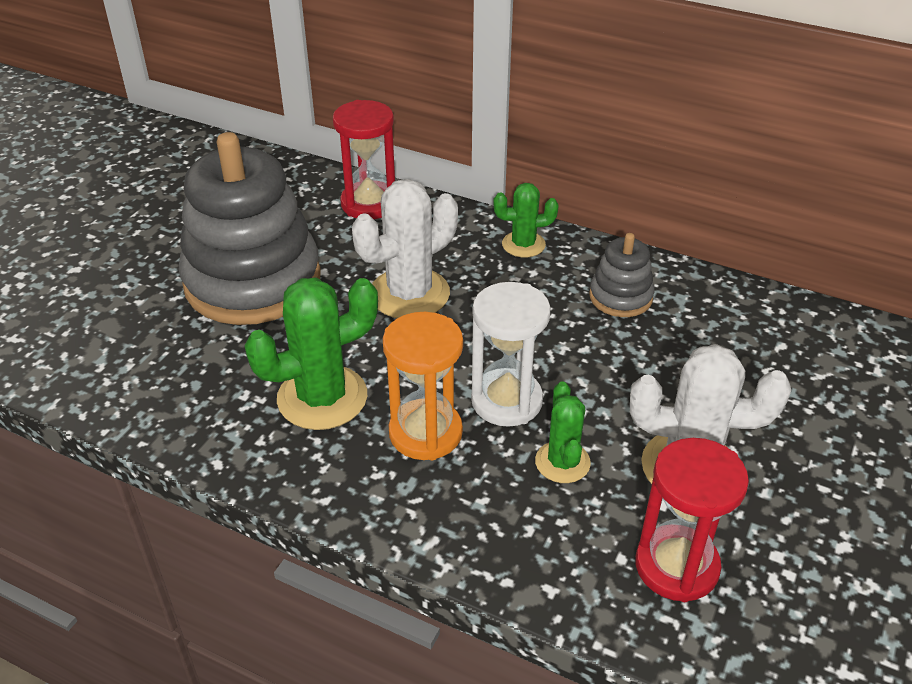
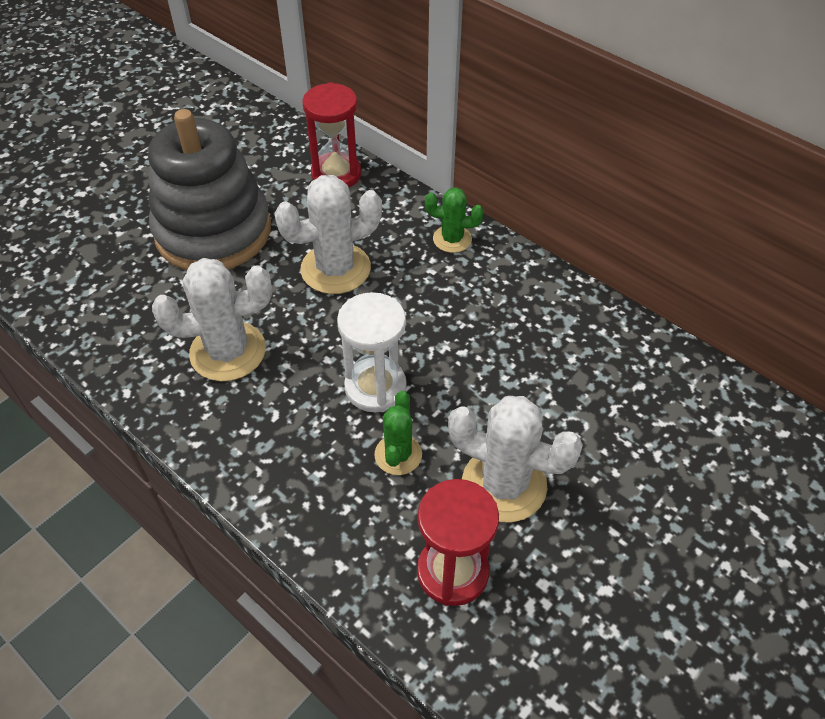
camera: 15 degrees right, 10 degrees up
(322, 397) = (228, 351): green cactus -> white cactus
(425, 433) = (297, 402): orange hourglass -> none
(620, 297) = (515, 308): grey stacking toy -> none

